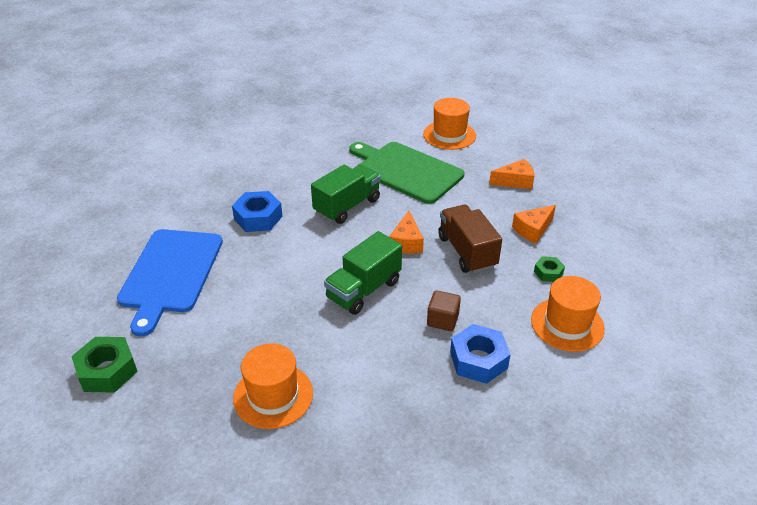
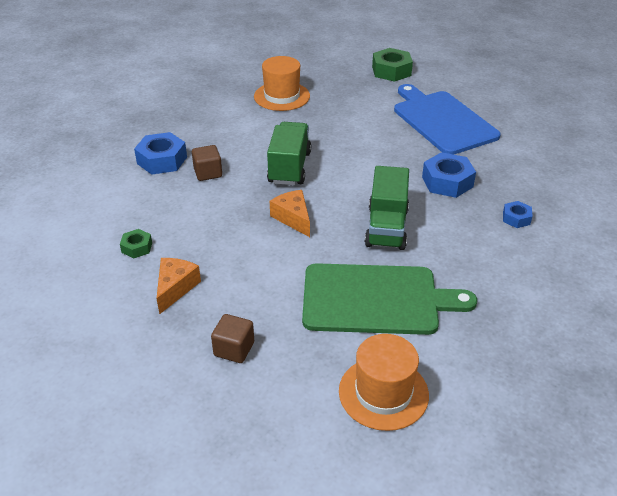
camera: 145 degrees right, 0 degrees up
(255, 175) = (516, 218): none -> blue nut
(467, 252) = (229, 234): brown truck -> none
(515, 181) = (234, 349): orange cheese -> brown cube
(567, 324) = (101, 210): orange hat -> none

